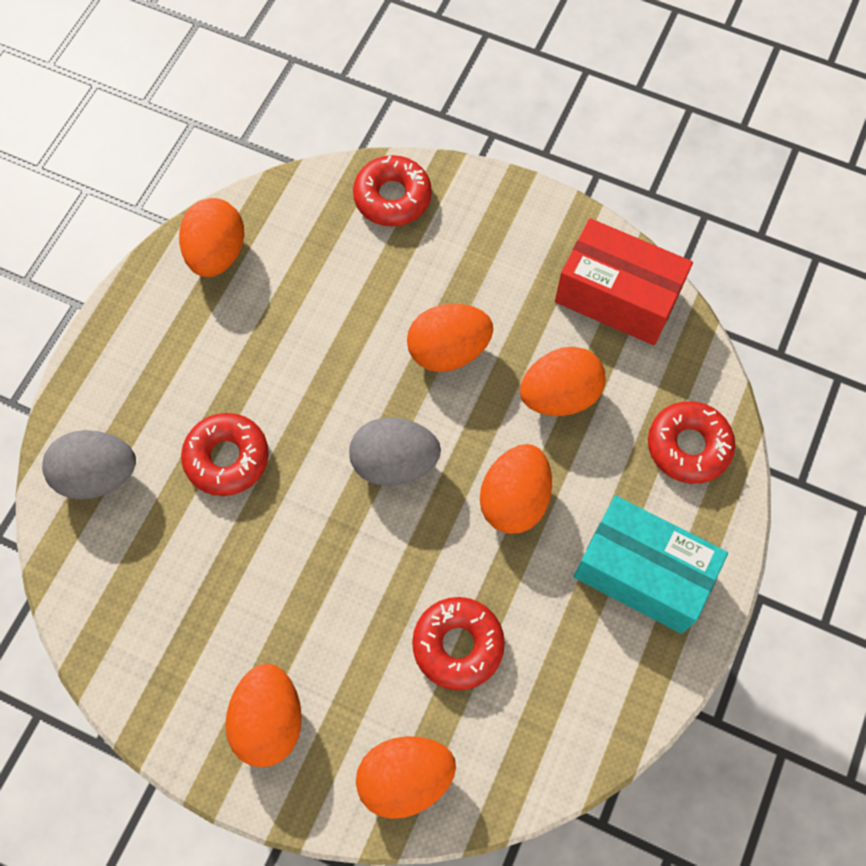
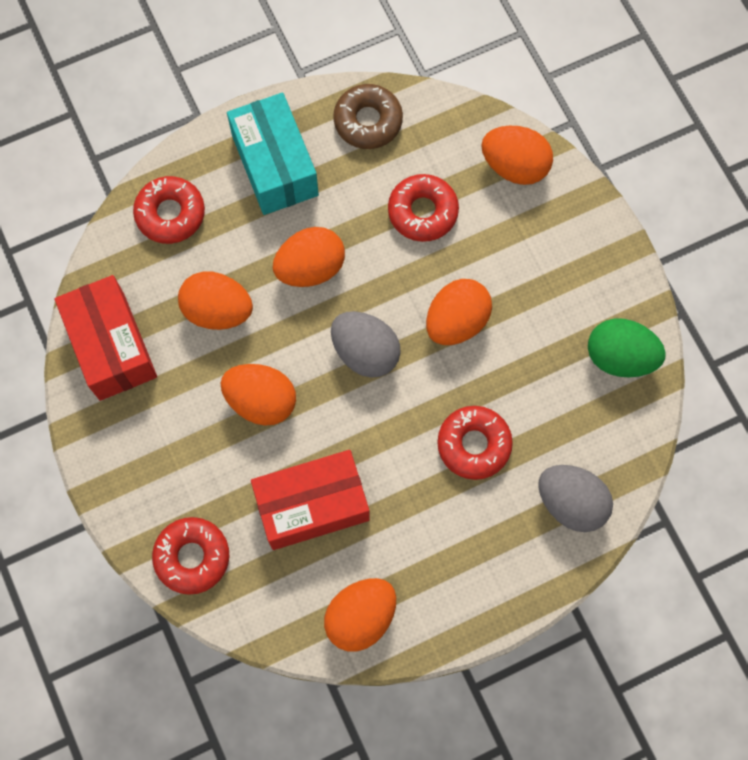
camera: 140 degrees left, 5 degrees up
(143, 652) = (619, 357): none -> green egg
(269, 720) = (570, 257): orange egg -> orange egg (456, 321)
(329, 304) = (312, 505): none -> red box
(598, 700) = (368, 121): none -> brown donut

